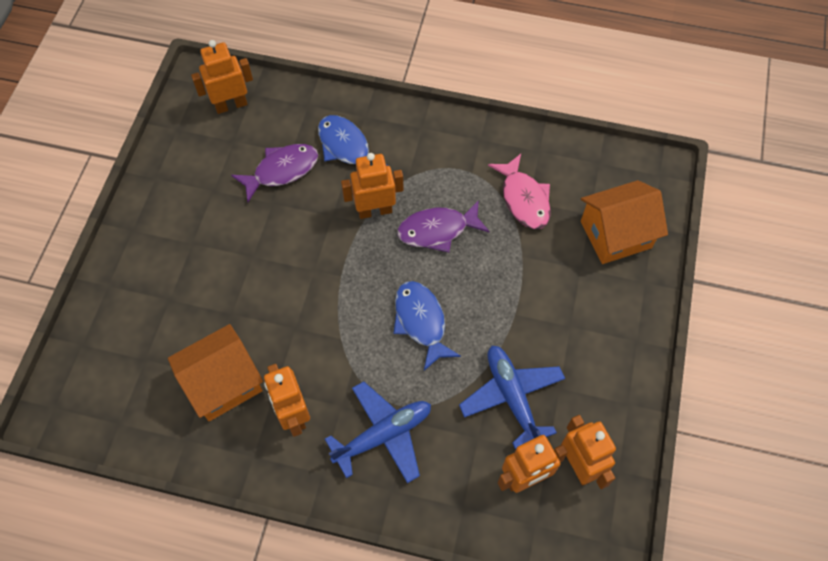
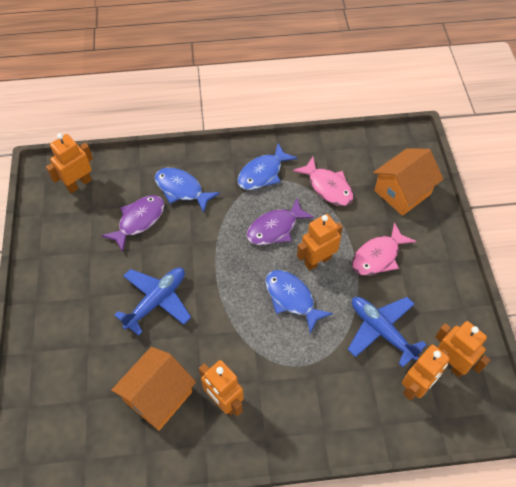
camera: 20 degrees left, 5 degrees down
(375, 210) = (222, 228): orange robot -> orange robot (317, 261)
(383, 435) = (299, 392): blue plane -> blue plane (156, 301)
(451, 157) = (263, 173): none -> blue fish
(548, 305) = (378, 256): none -> pink fish

